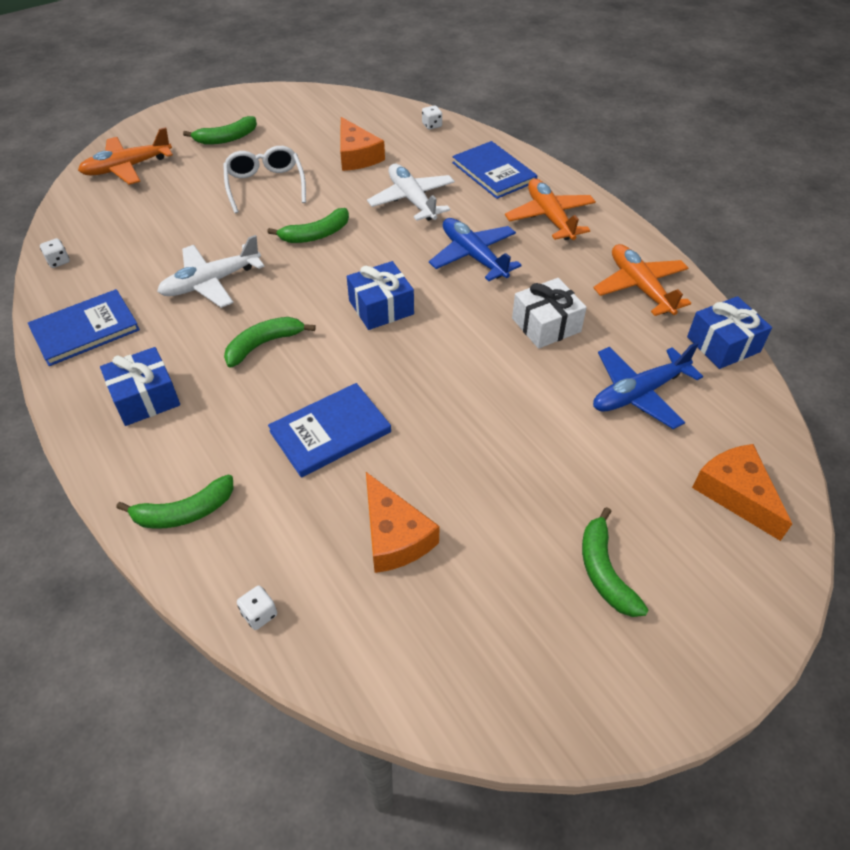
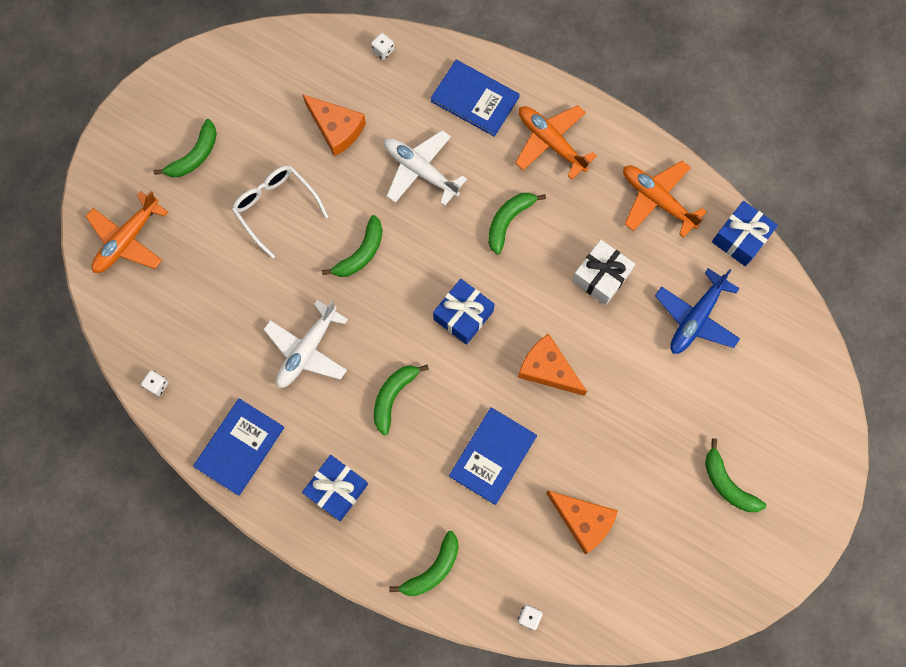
camera: 25 degrees left, 25 degrees up
(473, 256) = (508, 221): blue plane -> green banana
(736, 493) = (790, 381): orange cheese -> orange cheese (548, 369)

